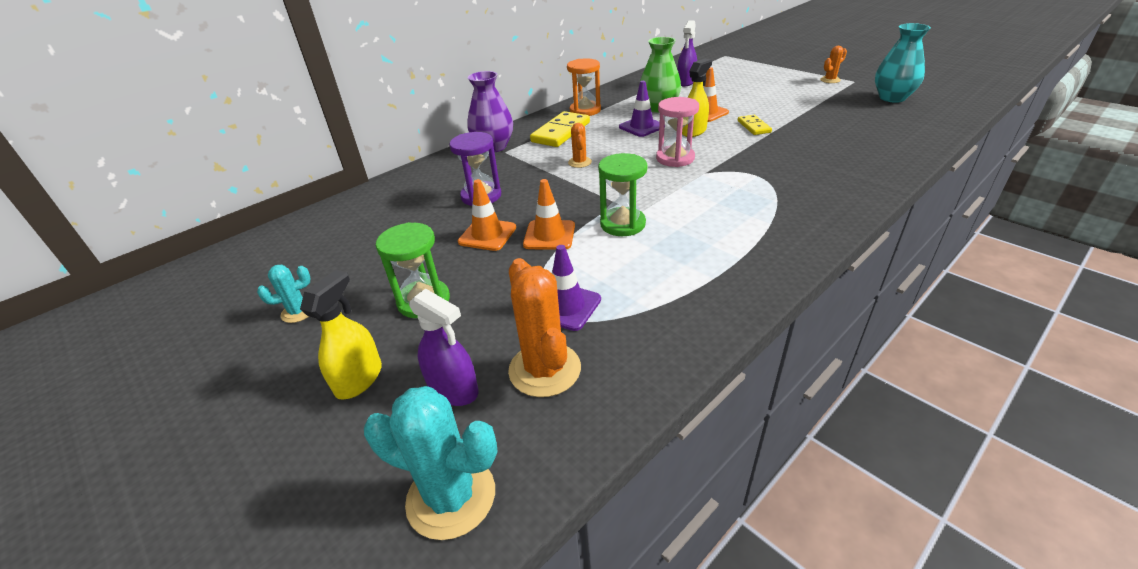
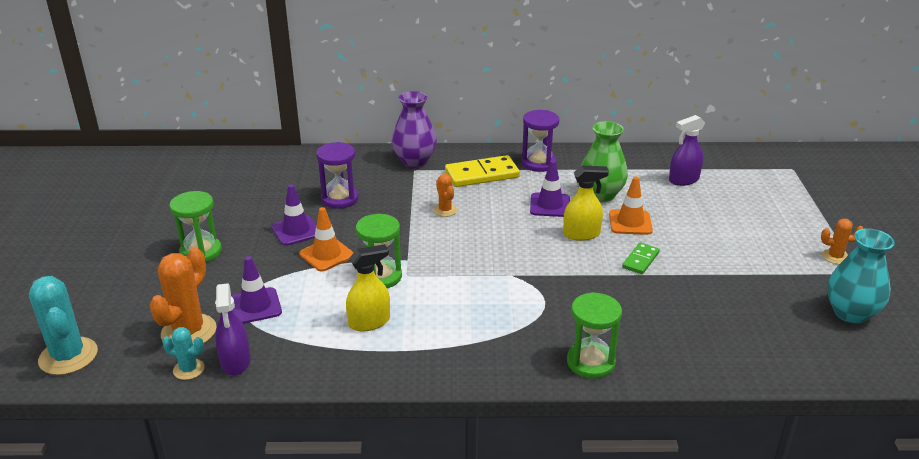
camera: 40 degrees right, 5 degrees down
(298, 312) = (144, 218): turquoise cactus -> turquoise cactus (189, 369)
(359, 379) = (115, 275): yellow spray bottle -> yellow spray bottle (369, 322)
(453, 390) = (140, 310): purple spray bottle -> purple spray bottle (235, 362)
(487, 235) = (296, 231): orange traffic cone -> purple traffic cone
(579, 162) = (445, 210): orange cactus -> orange cactus turned 60 degrees counterclockwise
(585, 110) = (538, 163): orange hourglass -> purple hourglass
(675, 158) = (516, 249): pink hourglass -> none
(754, 127) = (640, 260): yellow domino -> green domino
(853, 189) = (590, 362): none -> green hourglass

